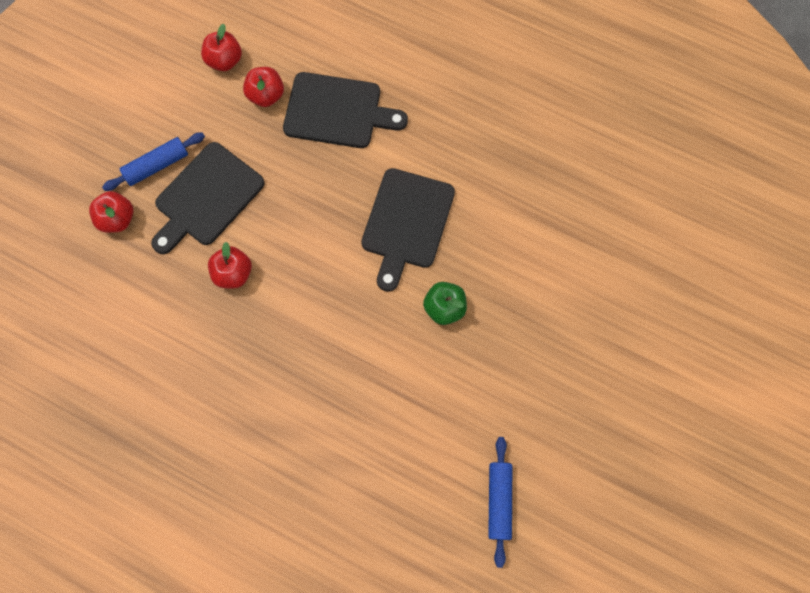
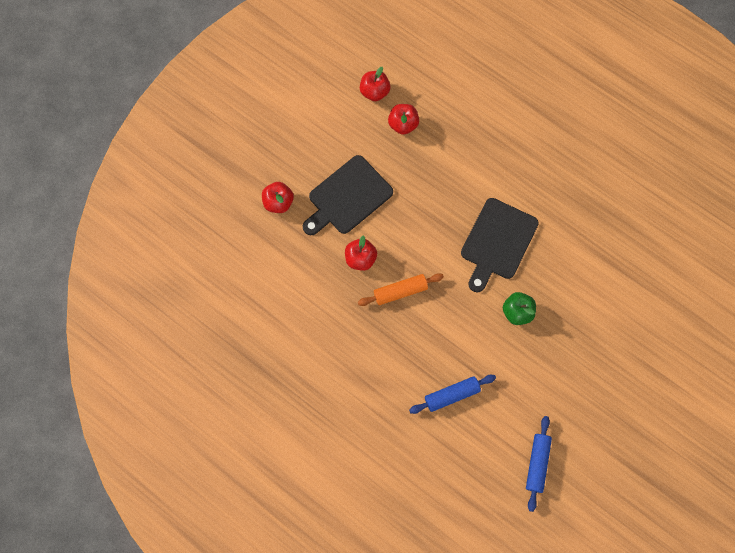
camera: 10 degrees right, 0 degrees up
(157, 165) = (313, 166): blue rolling pin -> blue rolling pin (451, 395)
(290, 307) = (400, 291): none -> orange rolling pin
(337, 111) = (456, 146): black cutting board -> none

